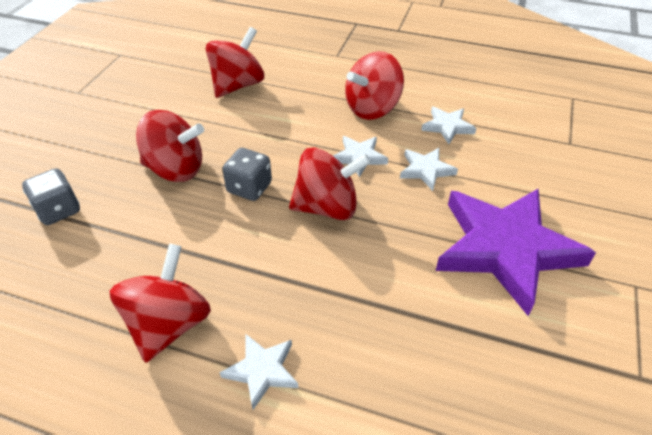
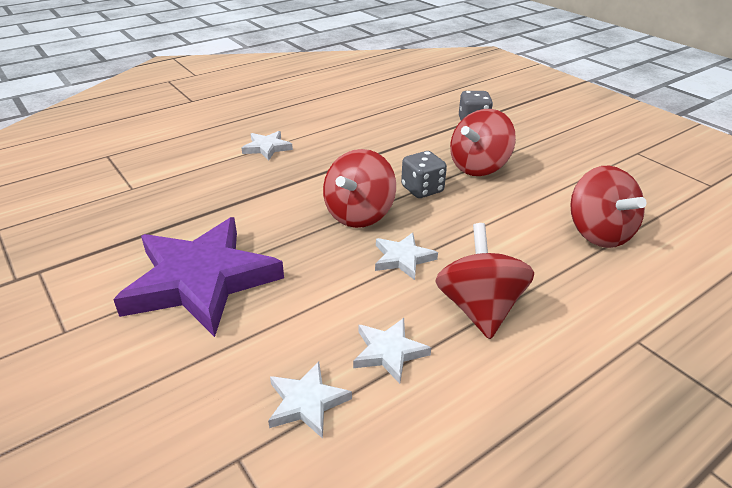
camera: 125 degrees right, 10 degrees down
(169, 324) = (334, 133): red spinning top -> none
(426, 170) = (339, 291): white star -> white star (307, 402)

